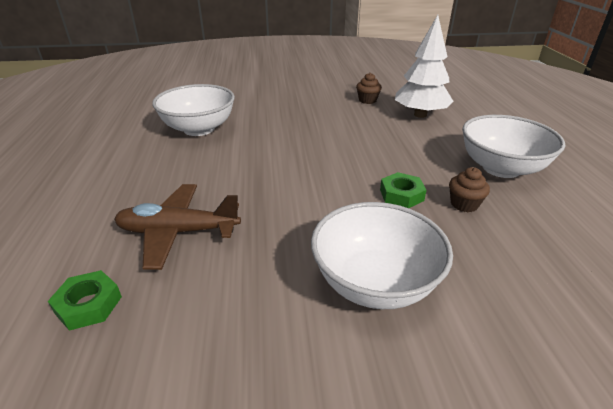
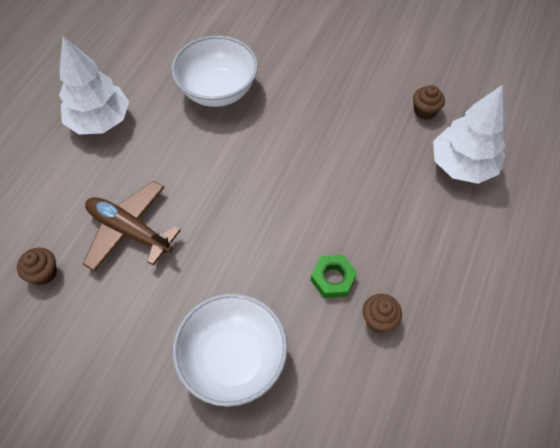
camera: 30 degrees right, 25 degrees up
(88, 305) = (44, 273): green nut -> brown cupcake
(91, 173) = (100, 121): none -> white tree
(501, 168) = (465, 292): white bowl -> none

